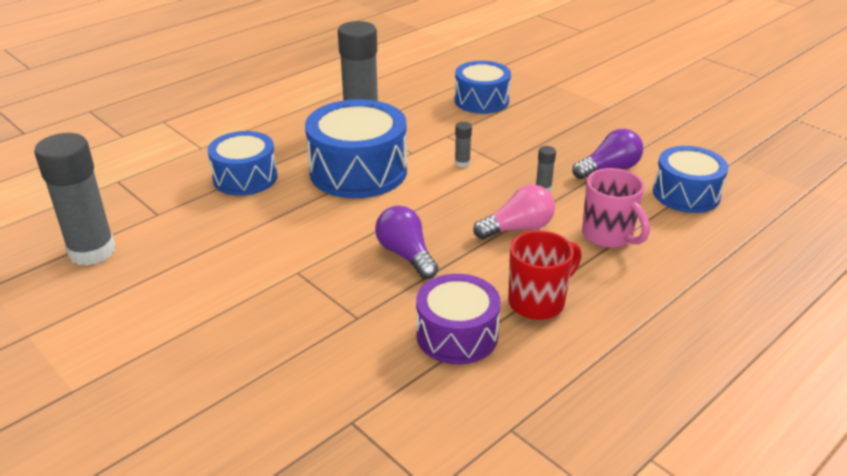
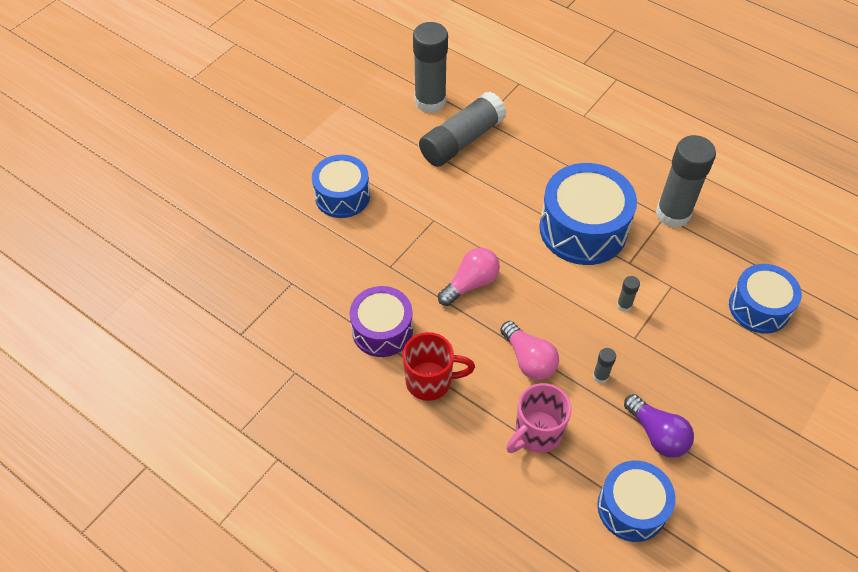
camera: 80 degrees right, 20 degrees up
(180, 234) = (462, 140): none -> grey glue stick
(245, 178) = (547, 156): blue drum -> blue drum (342, 196)
(406, 255) = (470, 284): purple light bulb -> pink light bulb
(538, 302) = (430, 381): red mug -> red mug turned 45 degrees counterclockwise

